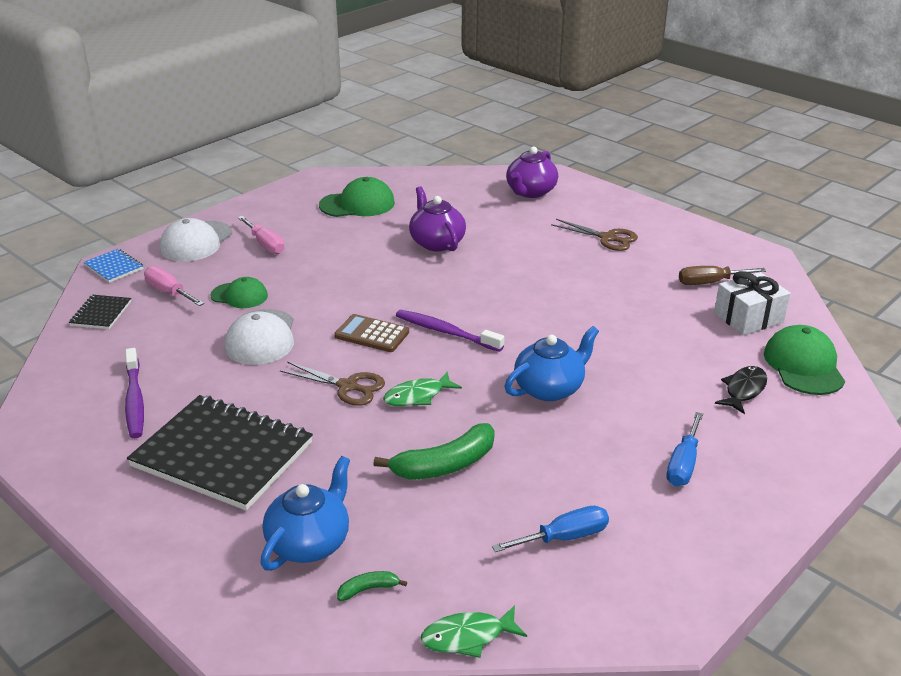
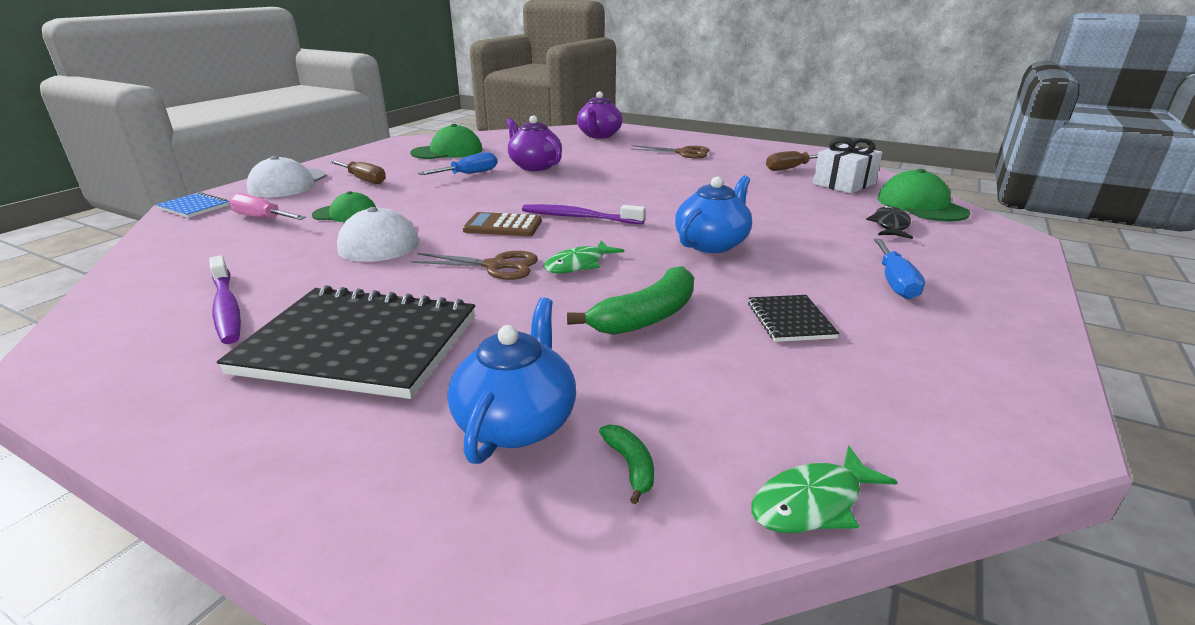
camera: 15 degrees left, 5 degrees down
(101, 313) = (178, 241): black notebook -> black notebook (790, 320)
(265, 244) = (364, 180): pink screwdriver -> brown screwdriver
(368, 589) = (630, 466): green banana -> green banana turned 105 degrees clockwise
(564, 537) = (836, 363): blue screwdriver -> blue screwdriver (469, 174)

